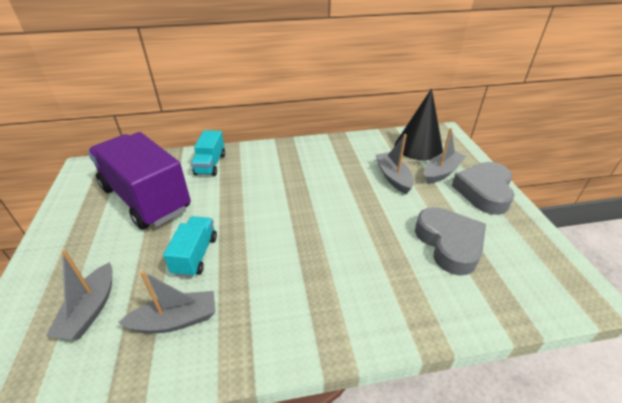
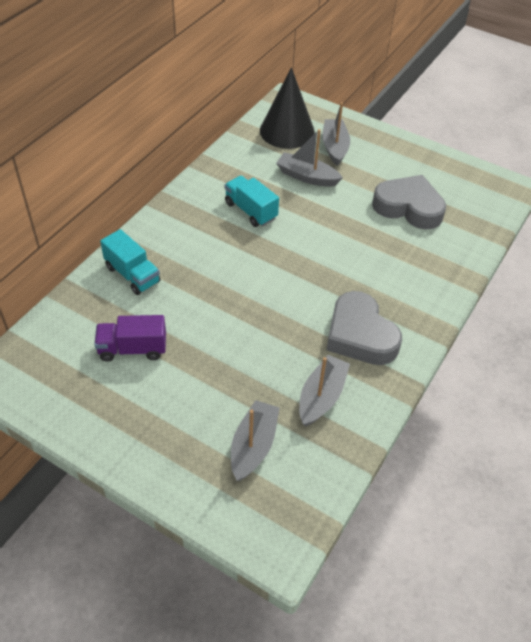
camera: 50 degrees left, 10 degrees up
(90, 309) = (253, 446): grey boat -> grey boat turned 120 degrees counterclockwise
(146, 199) = (133, 349): purple truck -> purple truck, size x0.48
(195, 255) = (261, 351): turquoise truck -> turquoise truck (251, 211)
(484, 191) = (382, 146): grey heart -> grey heart (360, 335)

